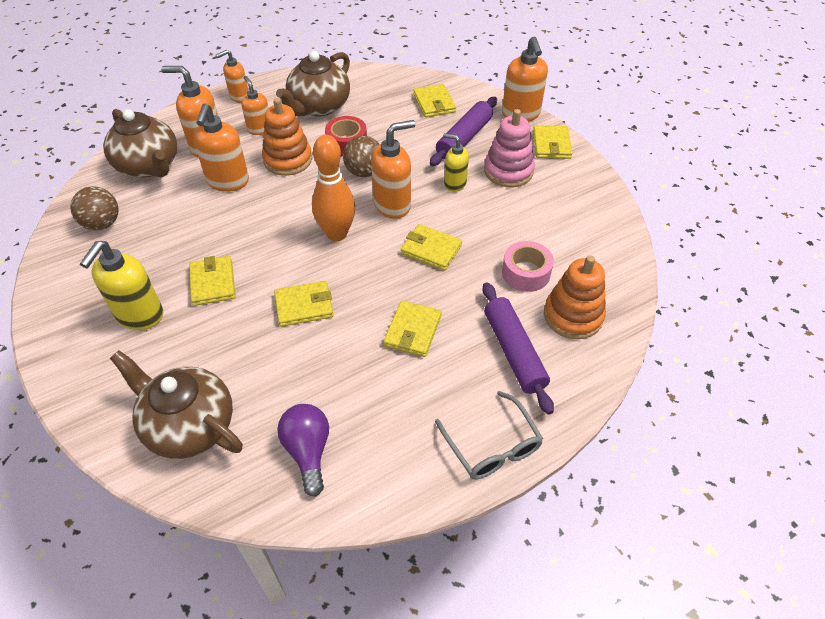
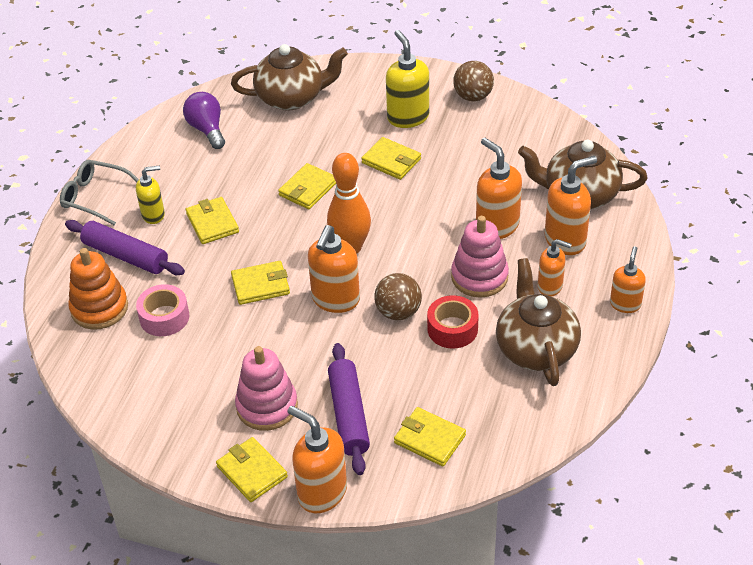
camera: 140 degrees right, 5 degrees down
(102, 224) = (532, 140): brown ball -> brown ball (473, 96)
(288, 160) = (479, 277): orange stacking toy -> pink stacking toy
(308, 451) = (207, 129): purple light bulb -> purple light bulb turned 150 degrees counterclockwise
(454, 184) = (304, 357): yellow soap dispenser -> yellow soap dispenser (153, 215)

